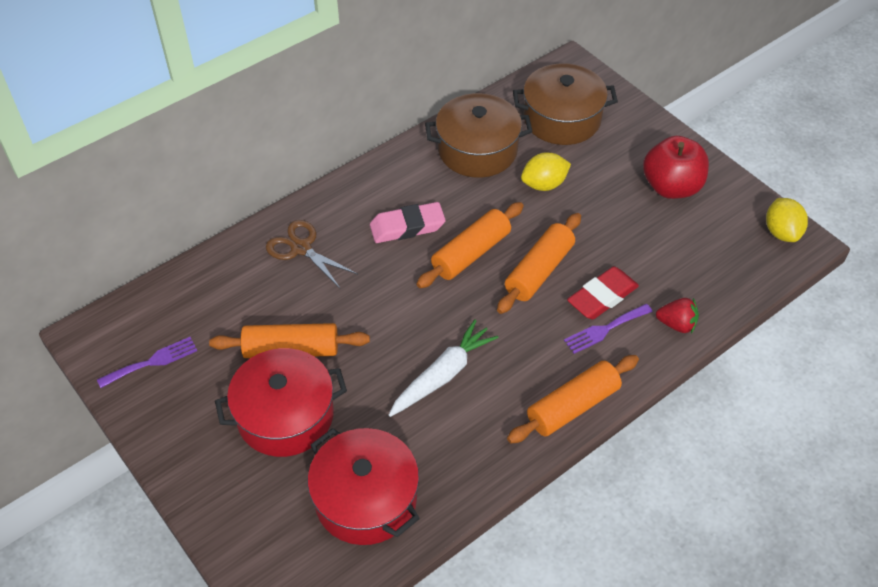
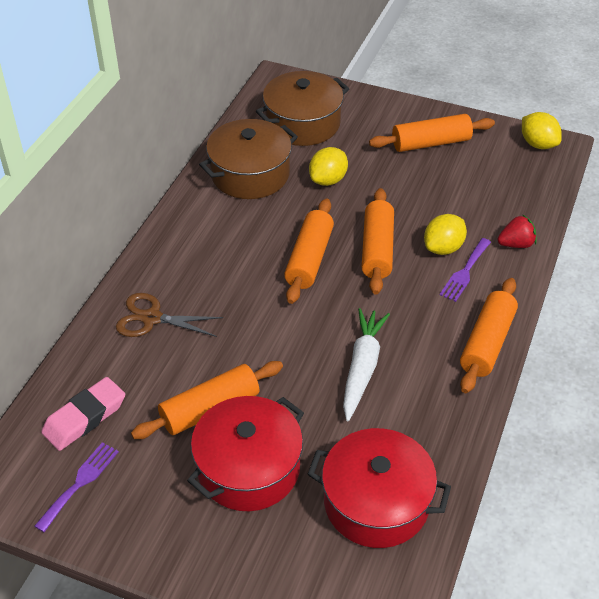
camera: 30 degrees left, 5 degrees down
(407, 227) = (236, 260): pink eraser -> pink eraser (85, 417)
(602, 297) = (443, 248): red eraser -> yellow lemon
(671, 187) = (431, 143): red apple -> orange rolling pin

